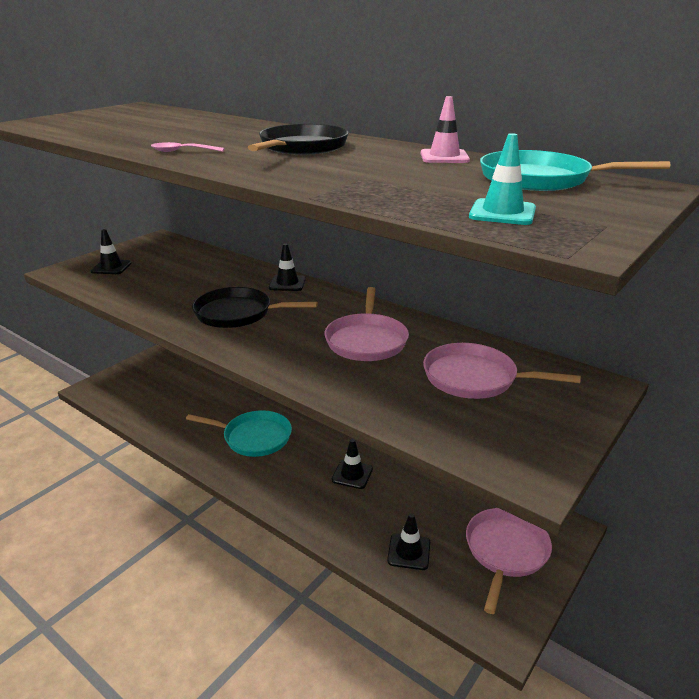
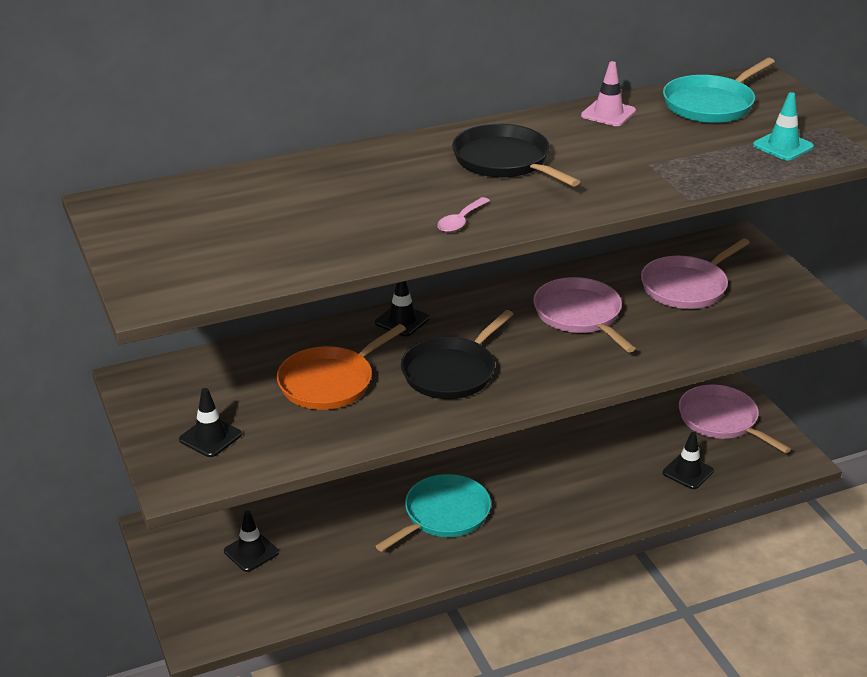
camera: 60 degrees left, 5 degrees up
(193, 281) = (330, 382): none -> orange pan
(352, 474) = (562, 466): black traffic cone -> black traffic cone (251, 552)
(366, 340) = (579, 315): pink pan -> pink pan turned 150 degrees counterclockwise

